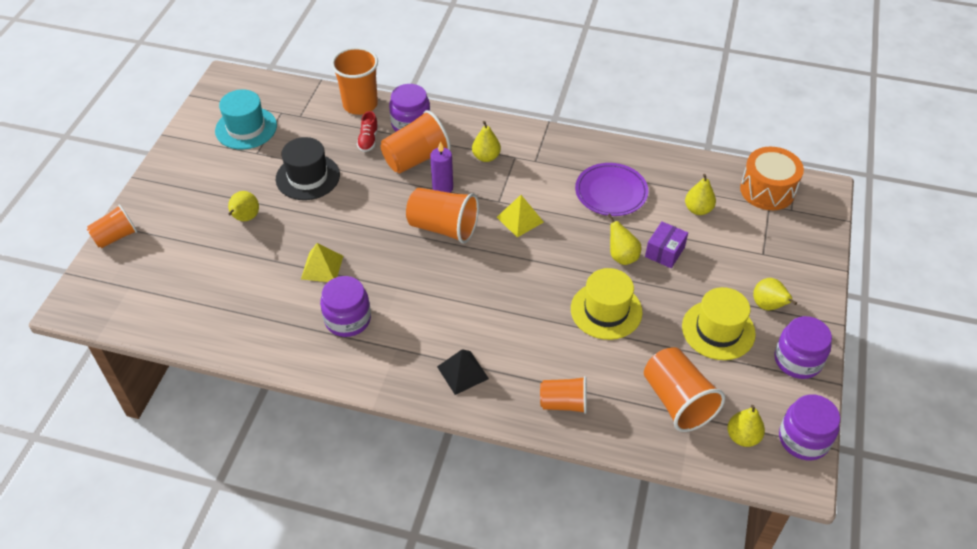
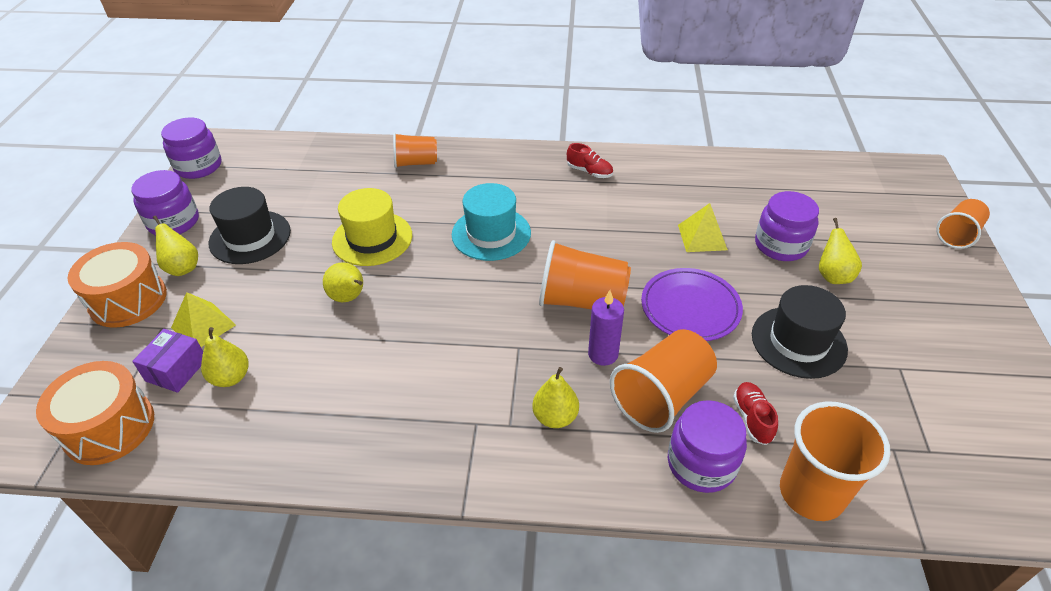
camera: 170 degrees right, 5 degrees down
(246, 128) = (956, 409): turquoise hat -> turquoise hat (491, 234)
(348, 319) = (644, 196): purple jar -> purple jar (780, 245)
(387, 359) = (589, 172): none -> red shoe
(462, 372) = (514, 171): black pyramid -> none
(520, 219) = (484, 325): yellow pyramid -> yellow pyramid (203, 326)
(611, 192) = (357, 385): purple plate -> purple plate (690, 308)
(665, 252) = (292, 311): purple box -> purple box (176, 370)
(677, 401) = (308, 177): orange cup -> none
(718, 330) = (250, 237): yellow hat -> black hat
(742, 437) = (254, 161): yellow pear -> none
(800, 281) = (128, 300): none -> orange drum

